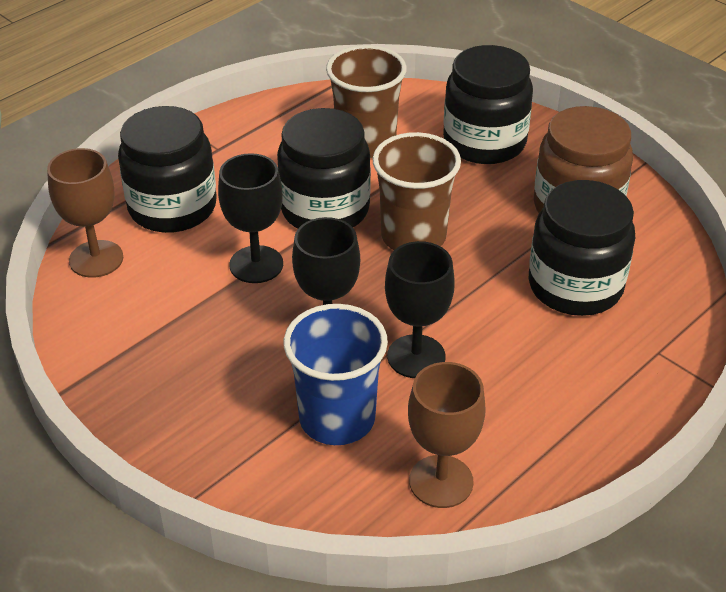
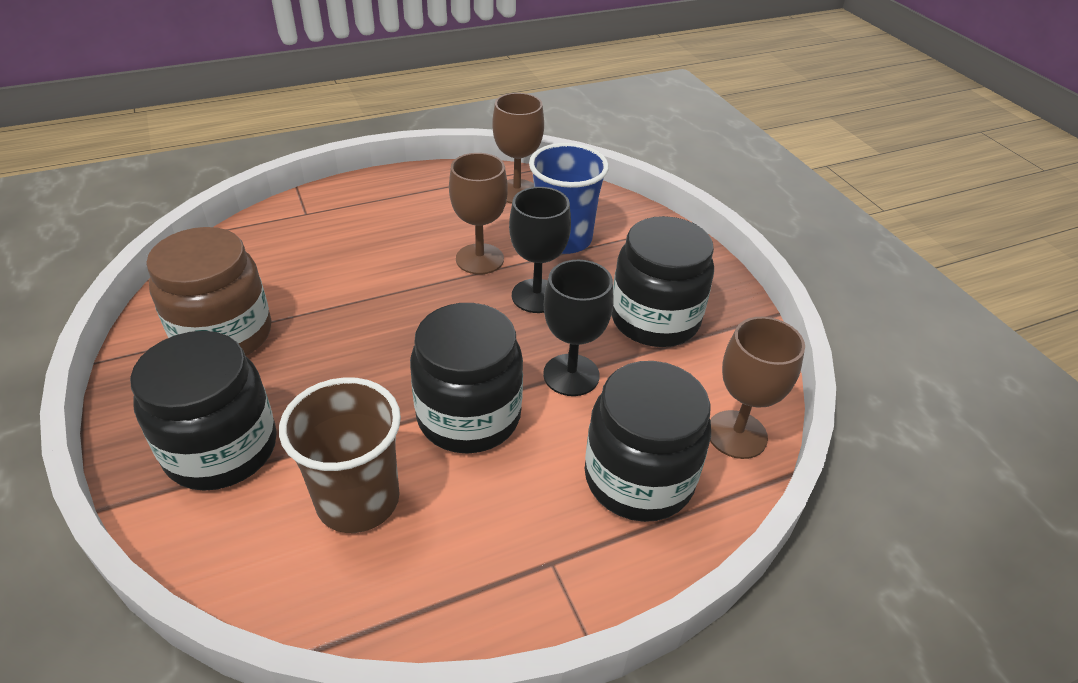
camera: 160 degrees left, 0 degrees up
(413, 236) = (403, 355): brown cup -> none
(416, 356) = (479, 259): black goblet -> brown goblet
(575, 286) = (310, 270): black jar -> black jar (654, 319)

